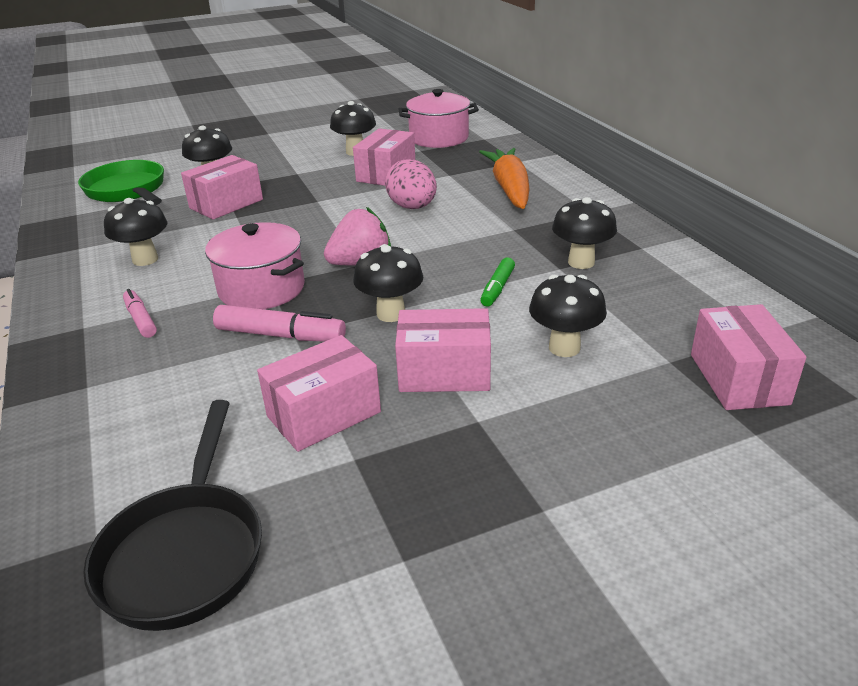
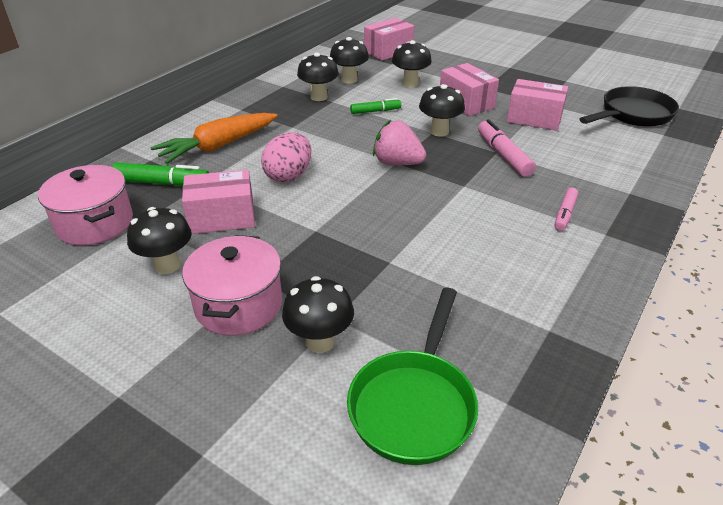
camera: 125 degrees left, 5 degrees up
(145, 259) = (510, 267): black mushroom -> black mushroom (349, 80)
(226, 204) = (371, 286): pink box -> none
(261, 289) = (472, 185): pink pot -> pink pot (238, 305)
(468, 161) = (162, 183): none -> green marker

